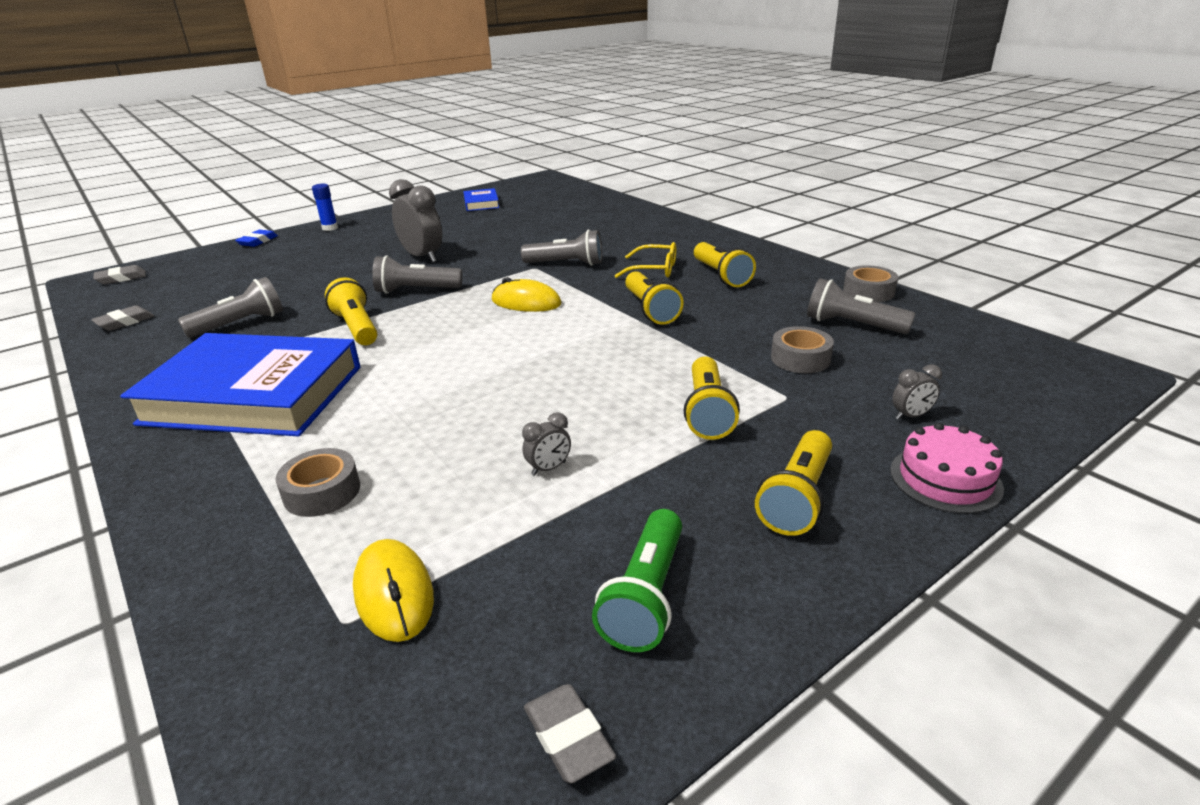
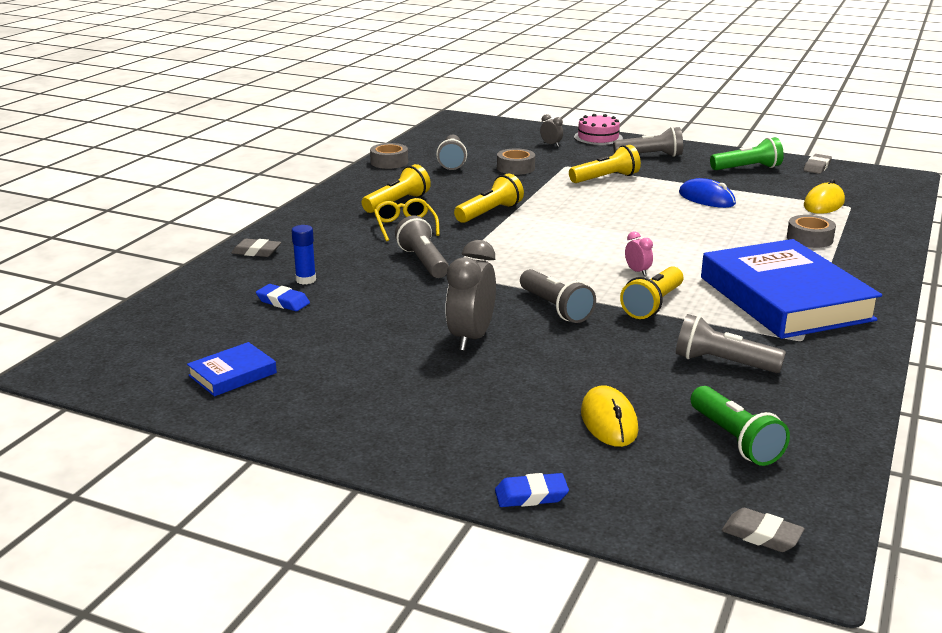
camera: 120 degrees left, 5 degrees down
(125, 322) = (815, 435): grey eraser -> grey eraser (256, 252)
(178, 297) = (735, 440): none -> green flashlight
(330, 228) = (425, 457): blue glue stick -> blue glue stick (306, 280)
(421, 341) = (637, 271): none -> pink clock
(526, 302) = (525, 255): yellow mouse -> yellow mouse (609, 421)
(548, 468) = (706, 198): grey clock -> blue mouse
(557, 219) = (283, 302): none -> blue eraser
(797, 498) = (650, 156): yellow flashlight -> grey flashlight

